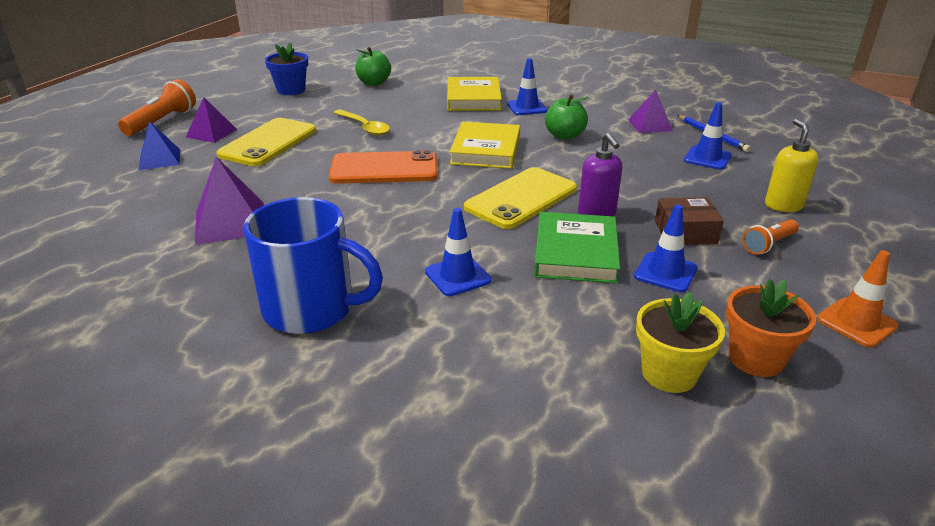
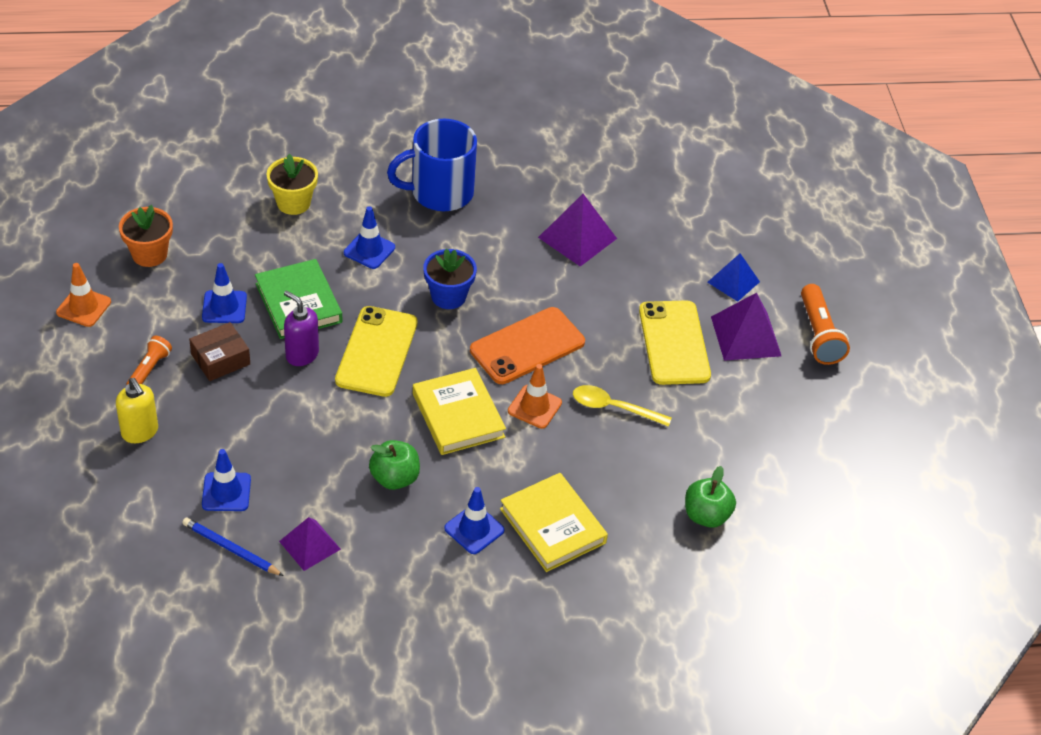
camera: 145 degrees right, 15 degrees up
(211, 133) = (745, 336): purple pyramid -> purple pyramid, size x1.50
(291, 90) = (779, 453): blue flower pot -> blue flower pot (448, 296)
(421, 140) = (534, 407): none -> orange traffic cone
(669, 373) = (200, 226): yellow flower pot -> yellow flower pot (293, 203)

